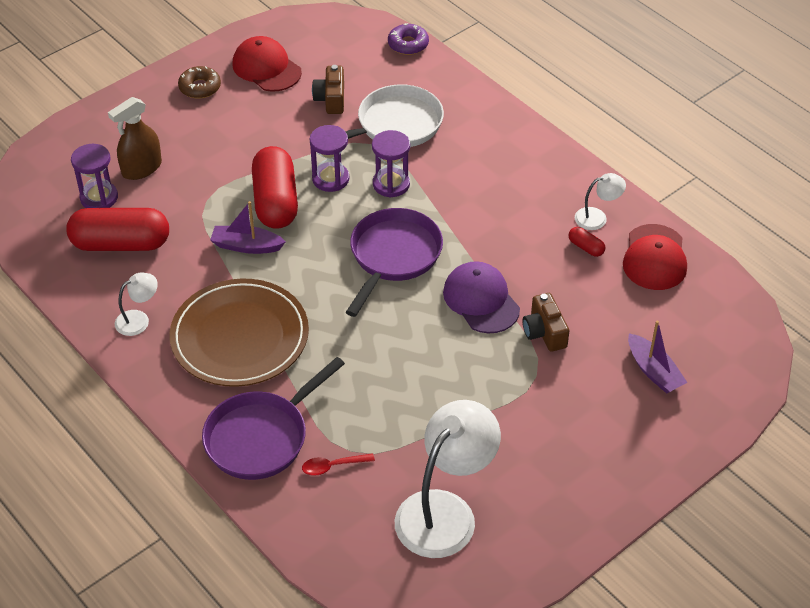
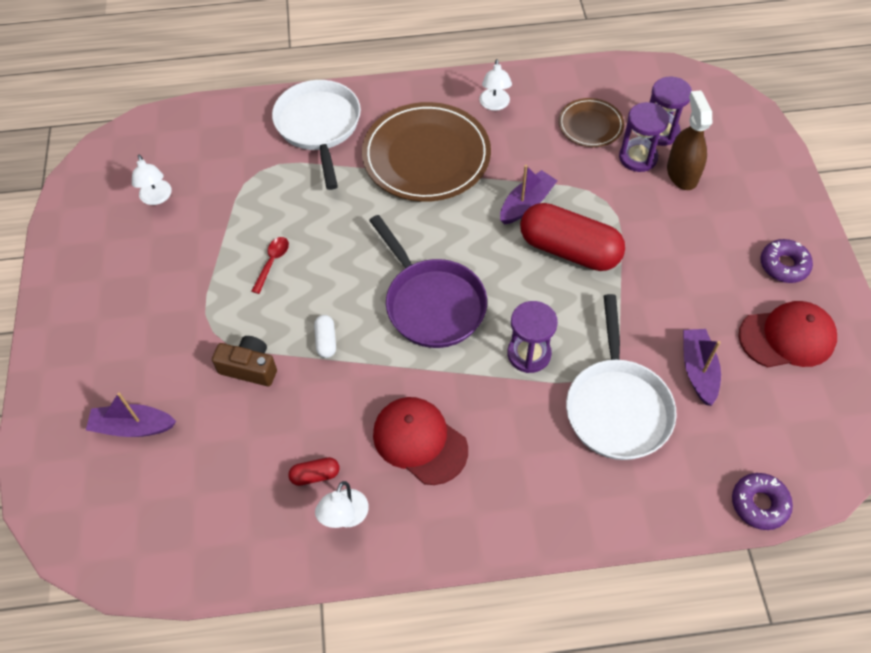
camera: 125 degrees right, 10 degrees up
(121, 244) = (590, 125): red capsule -> brown plate
(200, 87) = (784, 265): brown donut -> purple donut
(261, 437) = (319, 127): purple pan -> white pan
(330, 179) = (571, 307): purple hourglass -> purple hourglass (638, 157)
(331, 99) = (698, 370): brown camera -> purple boat
(333, 466) = (256, 154): red spoon -> red spoon (272, 262)
(445, 511) = (157, 198): white lamp -> white lamp, size x0.47
(481, 300) = (326, 341): purple cap -> white capsule
(655, 258) = (250, 532): red cap -> red cap (419, 441)

